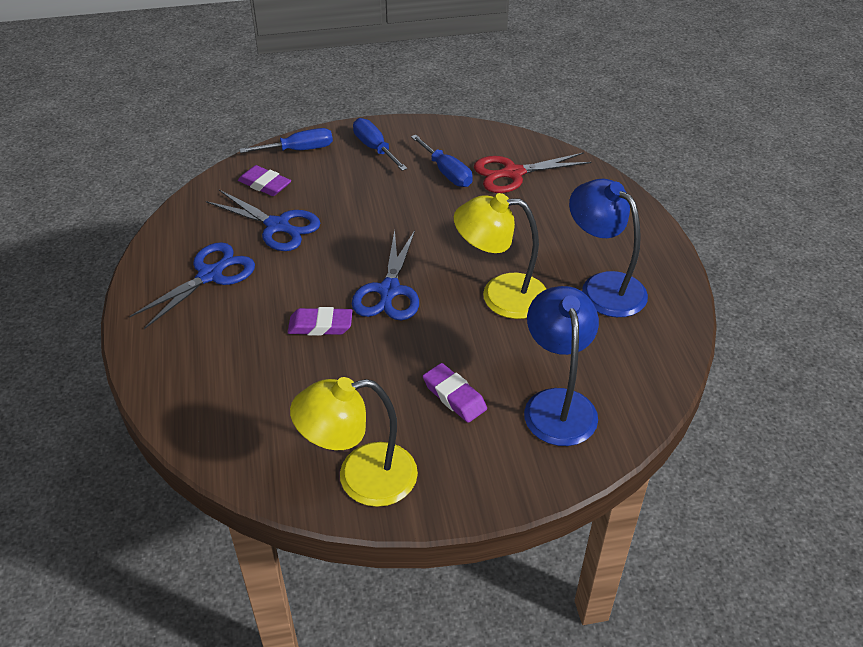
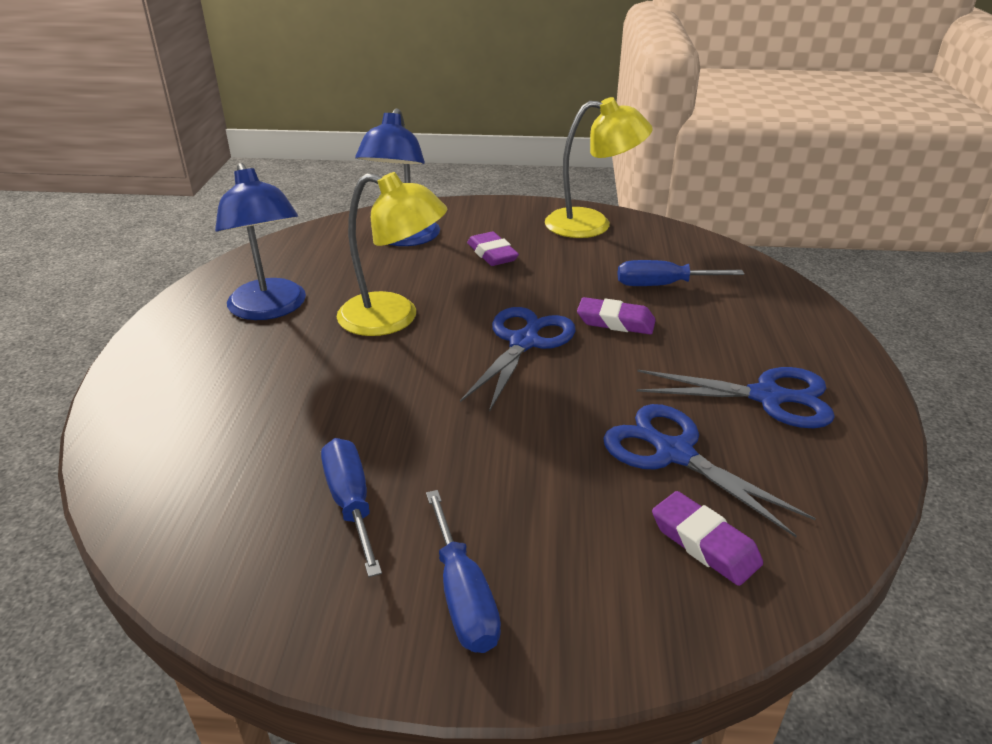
camera: 165 degrees left, 10 degrees down
(210, 275) = (768, 397): blue scissors -> blue scissors turned 135 degrees counterclockwise
(299, 150) = (633, 628): blue screwdriver -> blue screwdriver (662, 285)
(512, 173) = (239, 479): red scissors -> none

